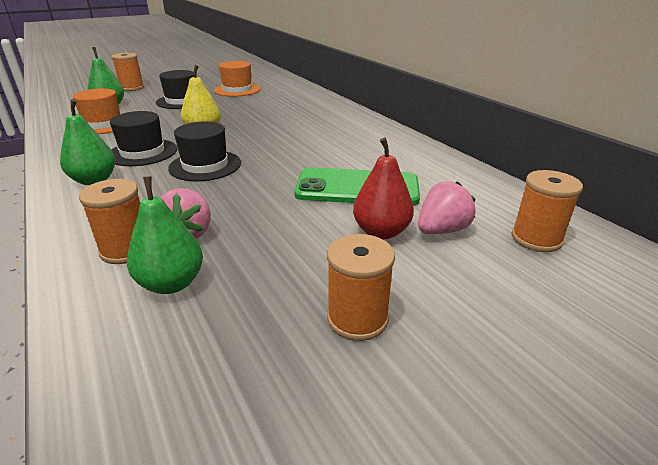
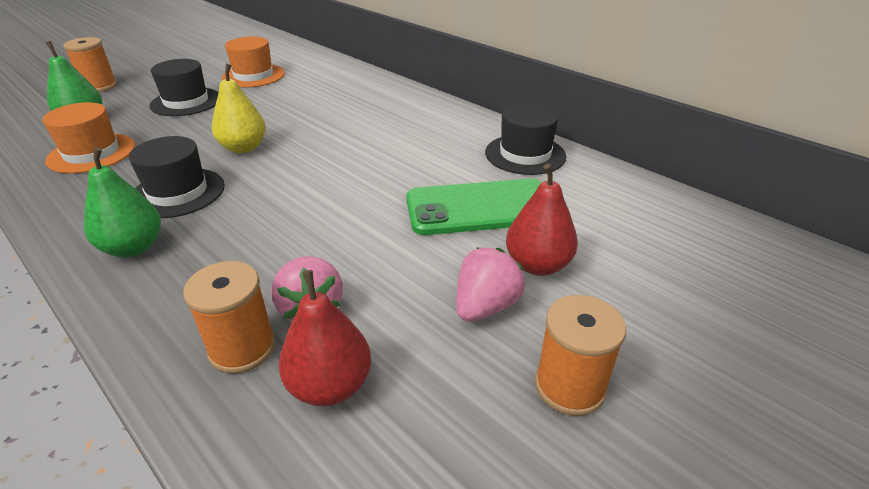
camera: 15 degrees left, 5 degrees up
(172, 283) = (330, 386): green pear -> red pear
(205, 165) = (276, 202): black hat -> black hat (525, 154)
(442, 230) = (600, 251): pink strawberry -> pink strawberry (485, 306)
(536, 239) = (698, 245): orange spool -> none

